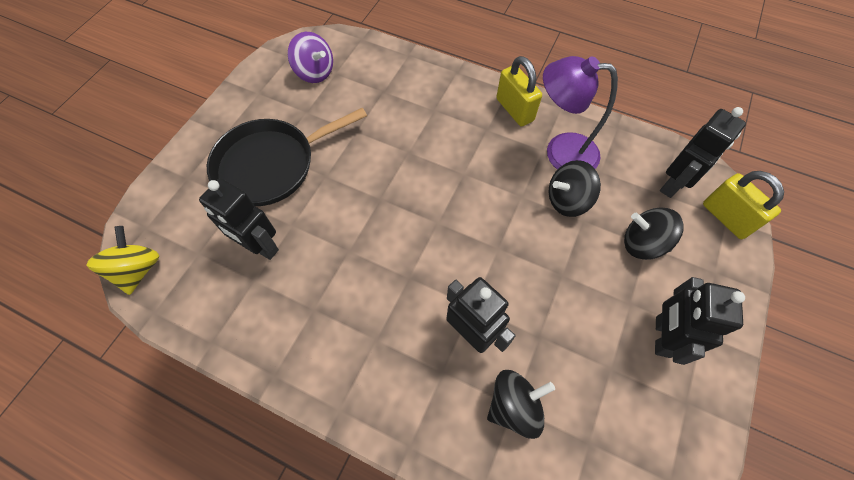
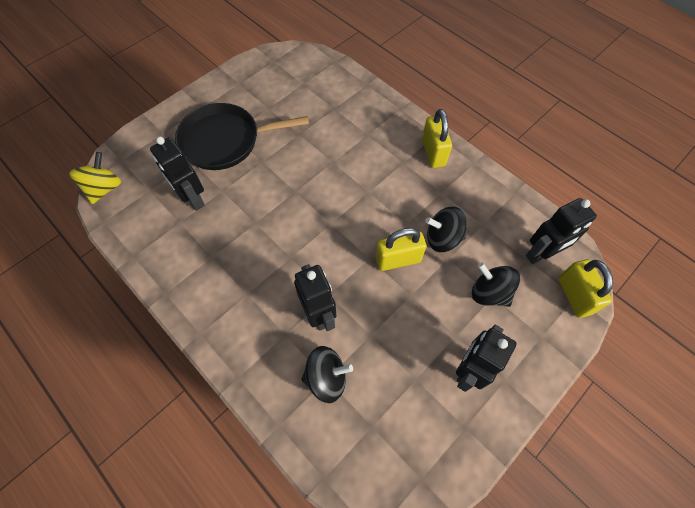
camera: 20 degrees right, 0 degrees up
(315, 72) = (287, 78): purple spinning top -> none
(531, 240) = (398, 260): none -> yellow padlock
(560, 152) = (455, 198): purple lamp -> none

